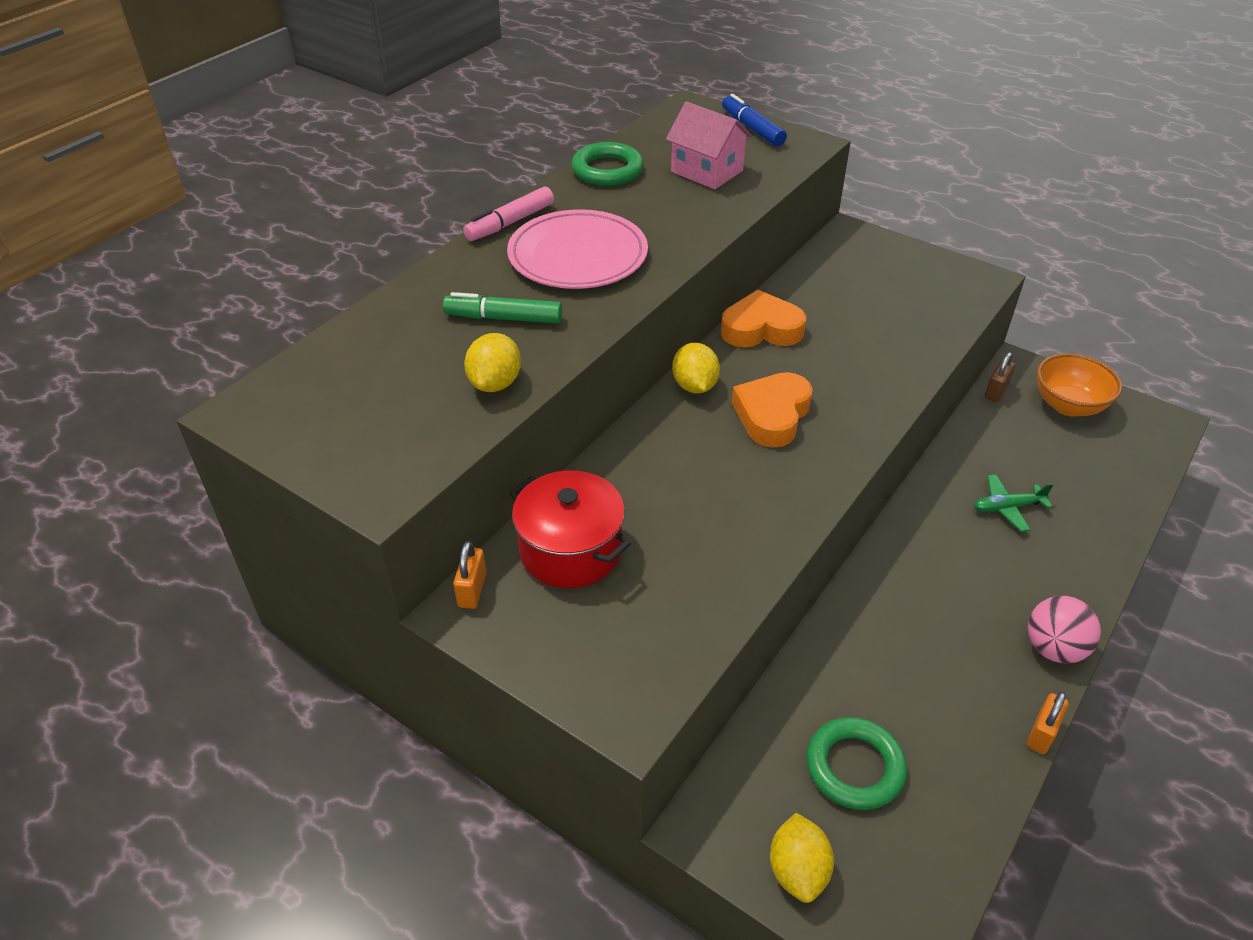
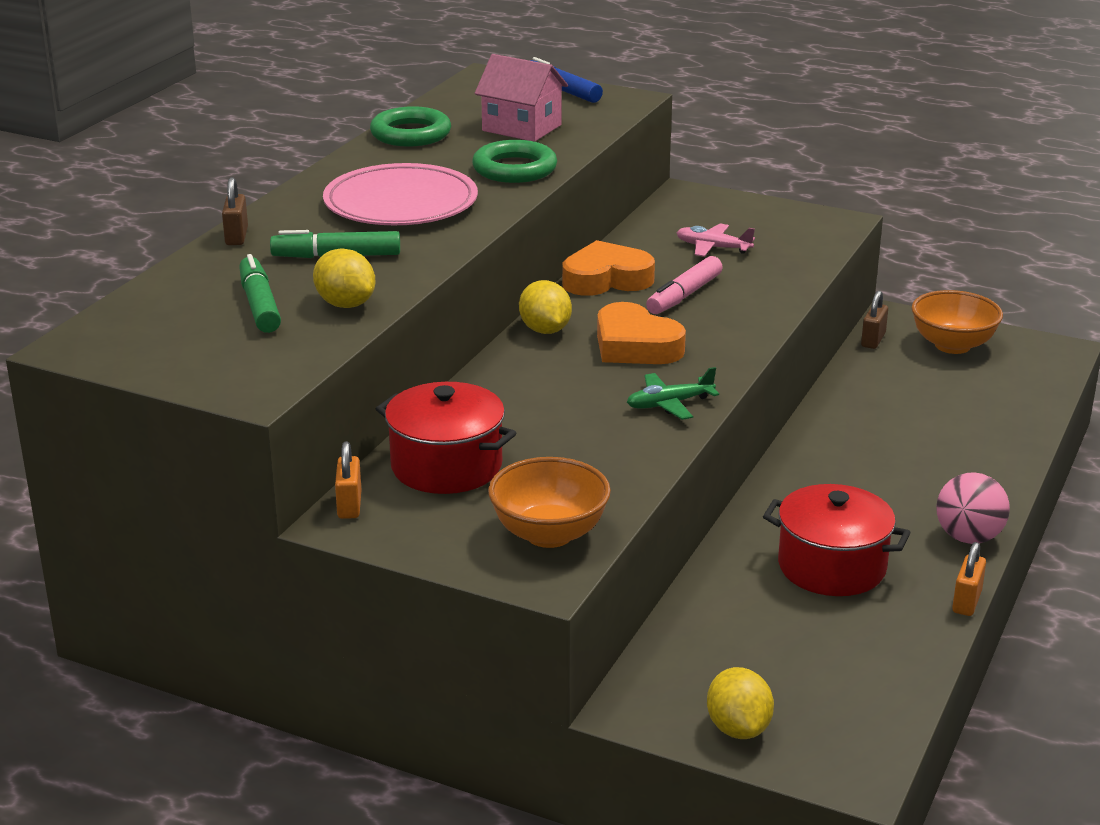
camera: 10 degrees left, 15 degrees down
(418, 375) = (260, 305): none -> green marker
(423, 284) = (236, 236): none -> brown padlock
(495, 383) = (345, 304): yellow lemon -> yellow lemon turned 45 degrees counterclockwise
(510, 223) = (316, 183): pink marker -> pink marker (684, 295)
(646, 656) = (549, 534): none -> orange bowl
(772, 415) = (635, 346): orange heart -> orange heart turned 60 degrees counterclockwise
(854, 767) = (780, 647): green ring -> green ring (514, 169)
(864, 300) = (713, 248): none -> pink plane
(918, 668) = (831, 567): none -> red pot
(1007, 507) = (902, 433): green plane -> green plane (669, 404)

